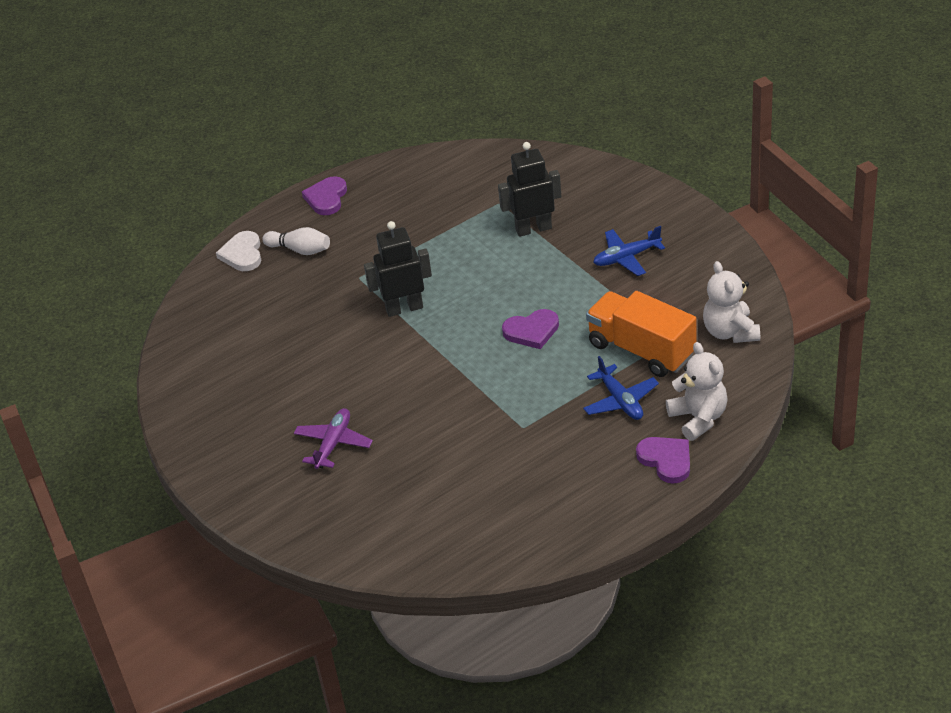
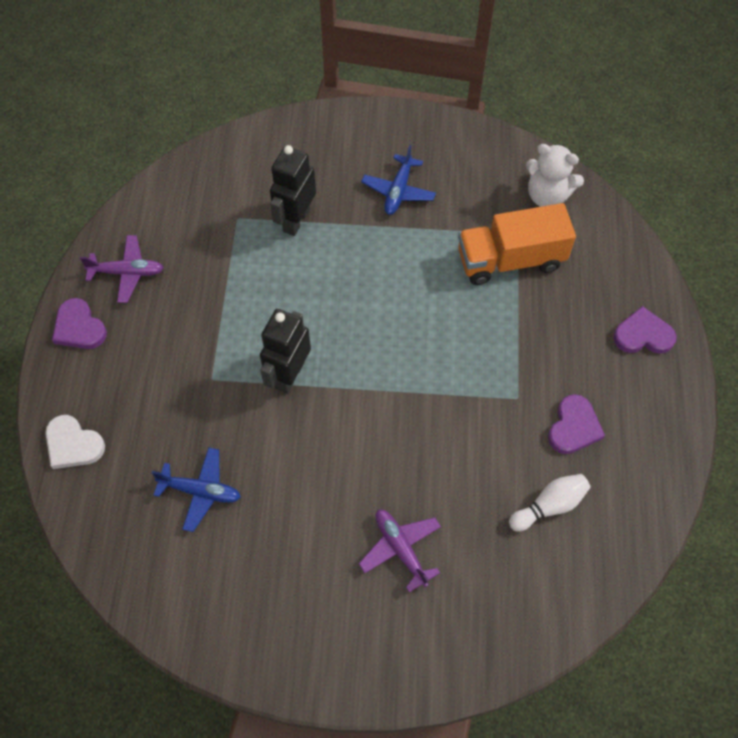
camera: 55 degrees left, 20 degrees up
(300, 250) = (123, 396): white bowling pin -> white bowling pin (549, 506)
(392, 188) = (127, 273): none -> purple plane
(532, 331) = (414, 310): purple heart -> purple heart (574, 427)
(620, 401) = (552, 314): blue plane -> blue plane (200, 491)
(698, 418) = (618, 282): white teddy bear -> none

